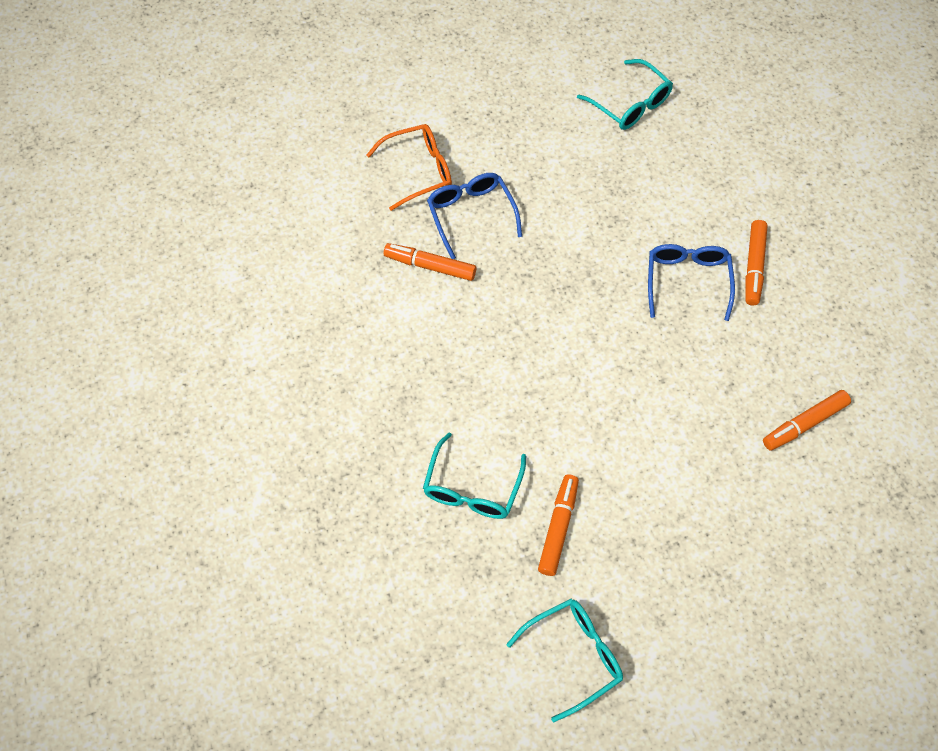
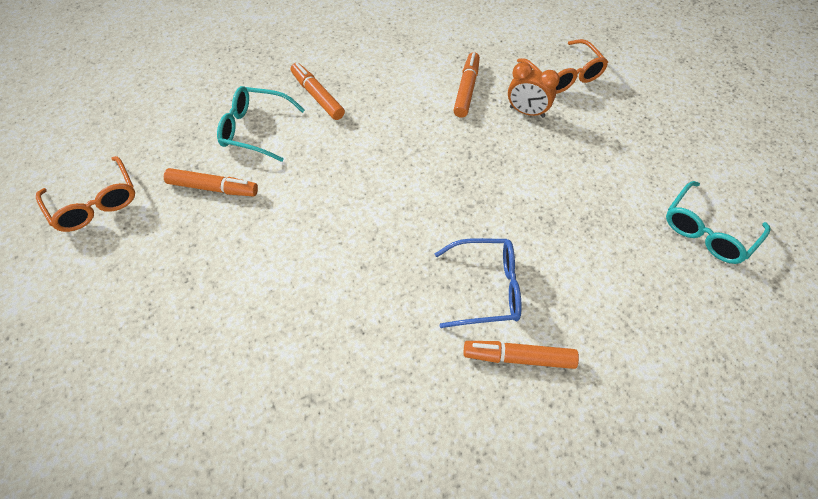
camera: 85 degrees right, 5 degrees down
(471, 214) = (527, 112): blue glasses -> orange clock
(574, 656) = (95, 203): turquoise glasses -> orange glasses
(804, 424) = (314, 408): orange marker -> orange marker (317, 96)

